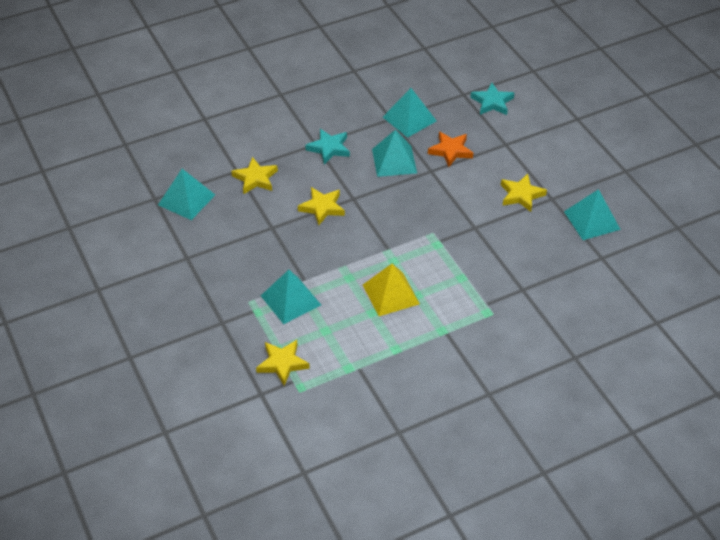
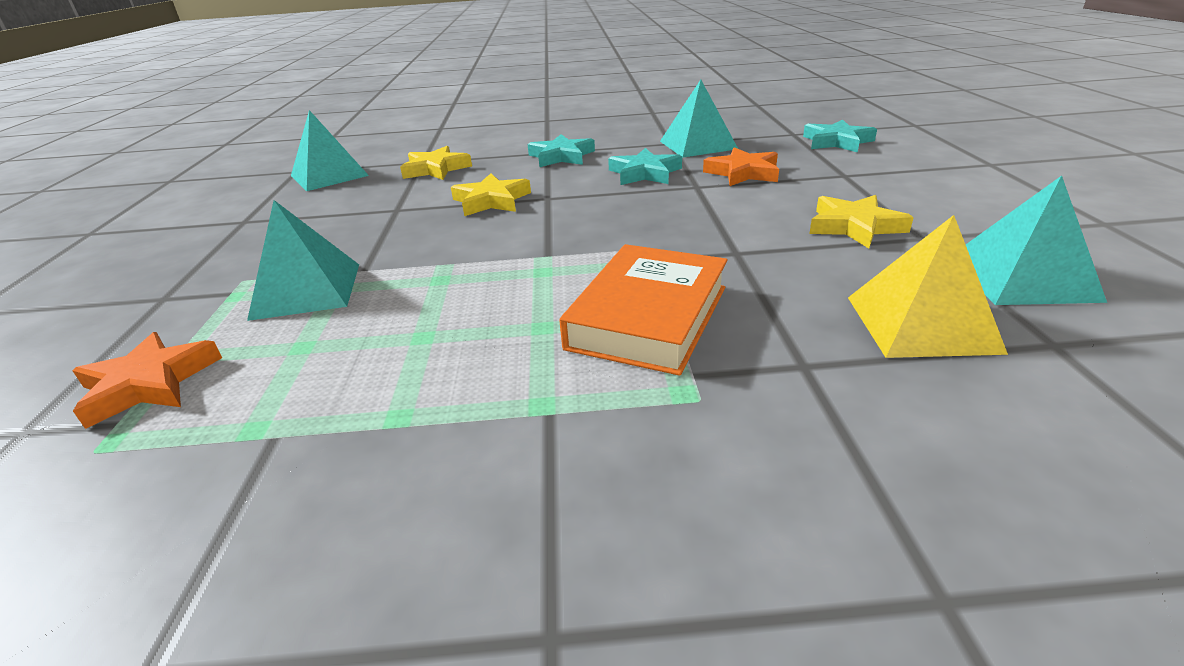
camera: 25 degrees right, 15 degrees down
(282, 363) = (149, 384): yellow star -> orange star
(391, 294) = (490, 316): yellow pyramid -> yellow pyramid (921, 324)
(394, 161) = (644, 173): turquoise pyramid -> turquoise star
(456, 279) = (648, 317): none -> orange book

